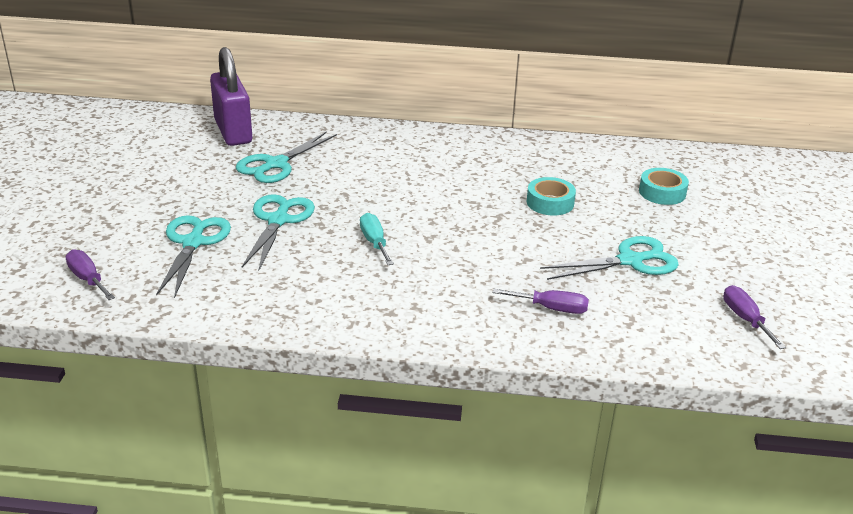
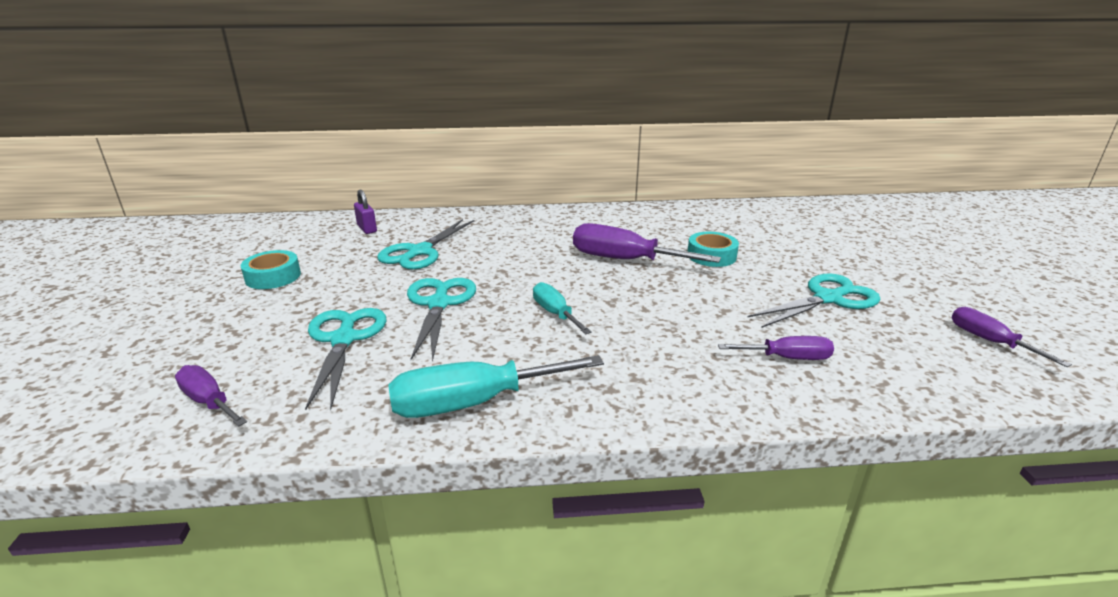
camera: 10 degrees left, 5 degrees down
(233, 132) = (367, 228): purple padlock -> purple padlock, size x0.45
(281, 308) = (474, 403): none -> turquoise screwdriver
(463, 197) = (625, 260): none -> purple screwdriver
(662, 192) = (806, 236): turquoise tape -> turquoise tape (273, 277)

